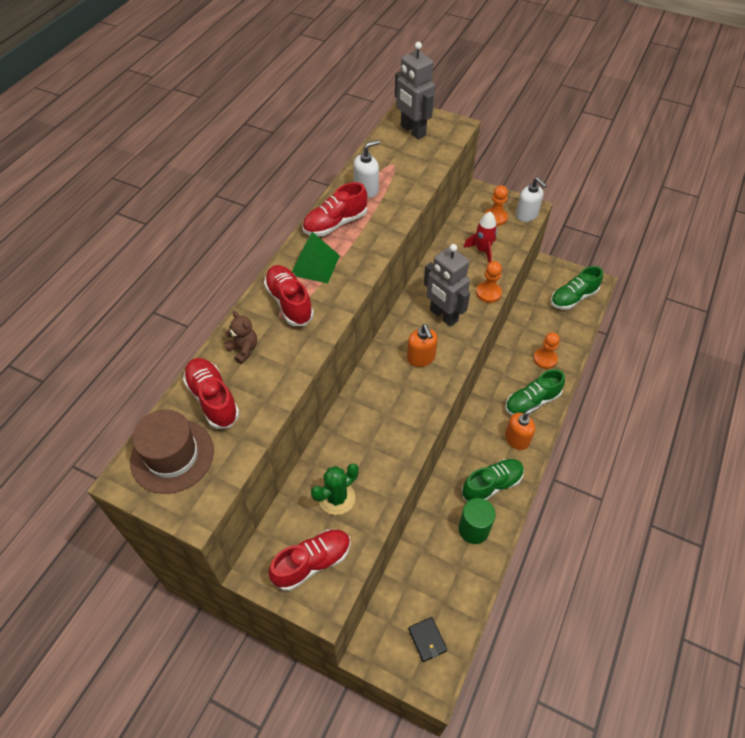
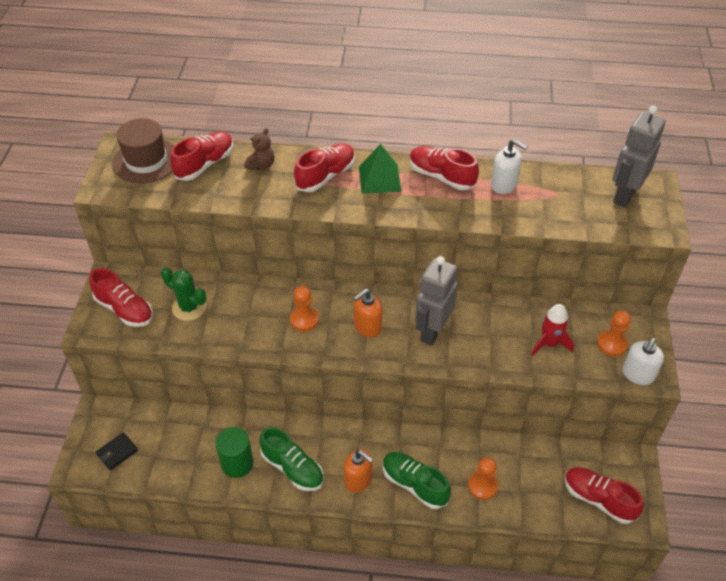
camera: 70 degrees right, 5 degrees down
(488, 293) = (486, 364): orange pawn -> orange pawn (304, 319)
(573, 298) = (598, 499): green shoe -> red shoe

